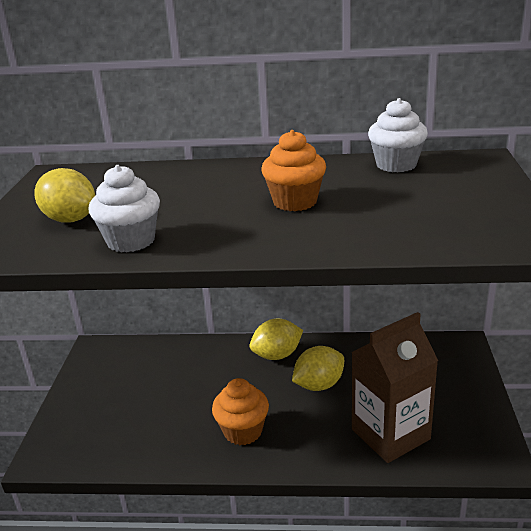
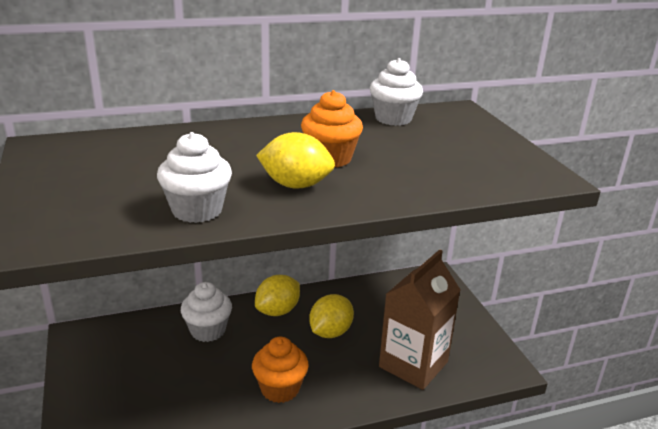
camera: 25 degrees left, 0 degrees up
(70, 219) = (107, 194): yellow lemon -> yellow lemon (295, 185)
(204, 363) = (208, 330): none -> white cupcake

